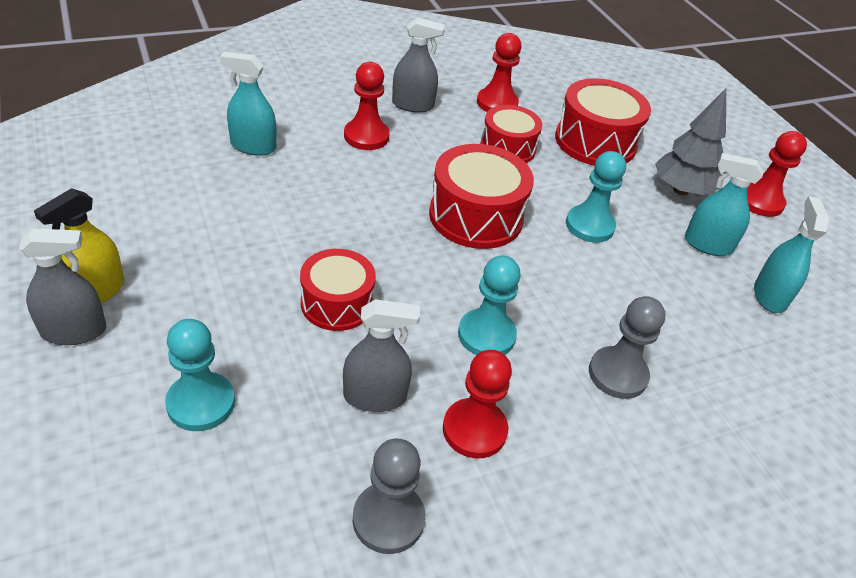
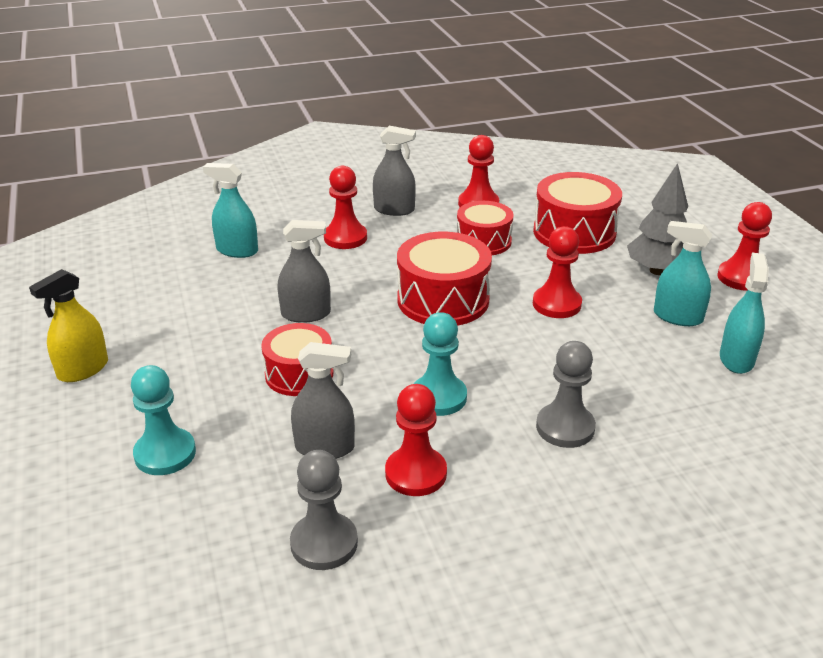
camera: 10 degrees right, 10 degrees down
(74, 331) = (60, 400): grey spray bottle -> grey spray bottle (306, 314)
(589, 225) = (556, 304): turquoise pawn -> red pawn

